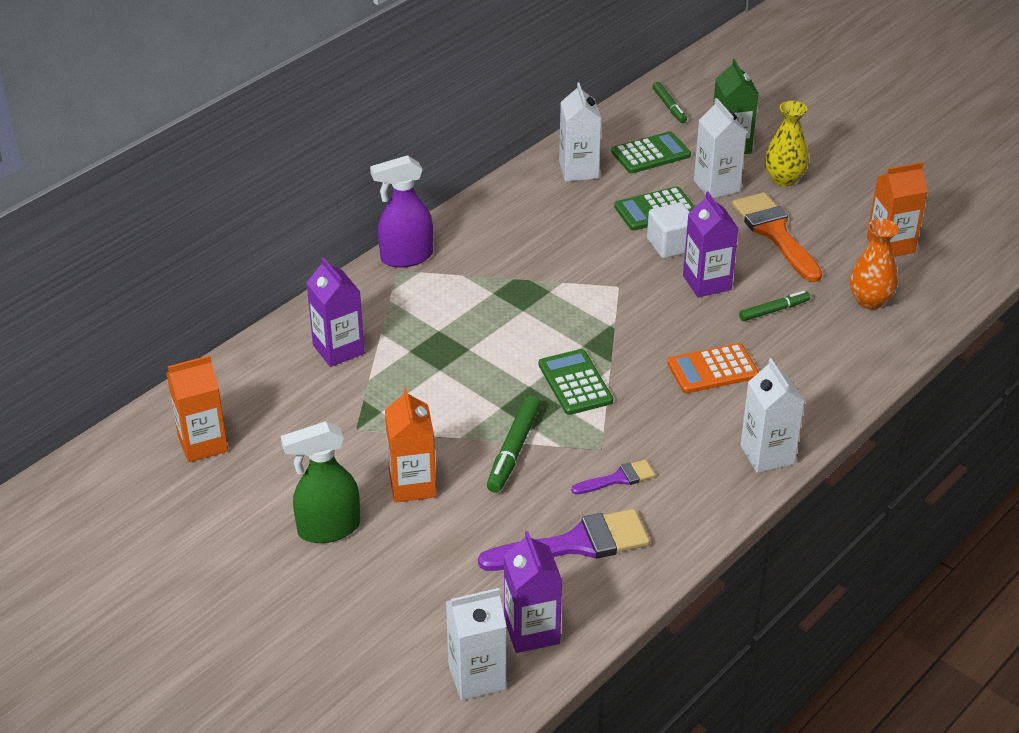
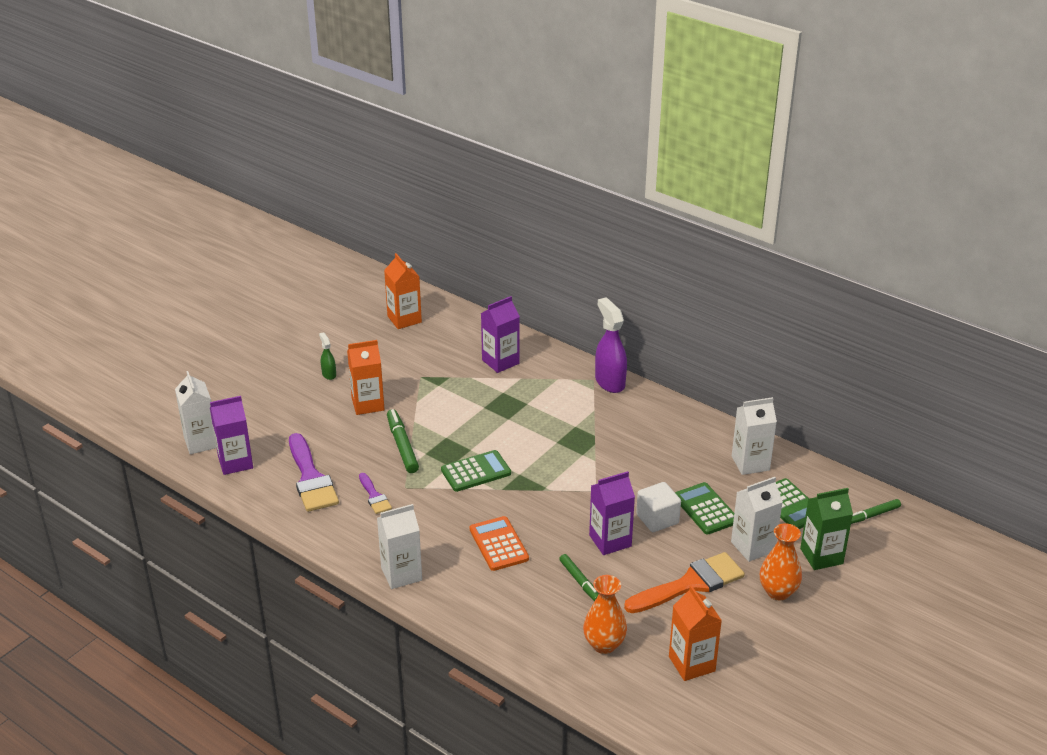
camera: 85 degrees right, 5 degrees down
(328, 529) = (329, 374): green spray bottle -> green spray bottle, size x0.51
(513, 450) = (402, 446): green marker -> green marker turned 60 degrees clockwise
(784, 179) = (778, 592): yellow vase -> orange vase

